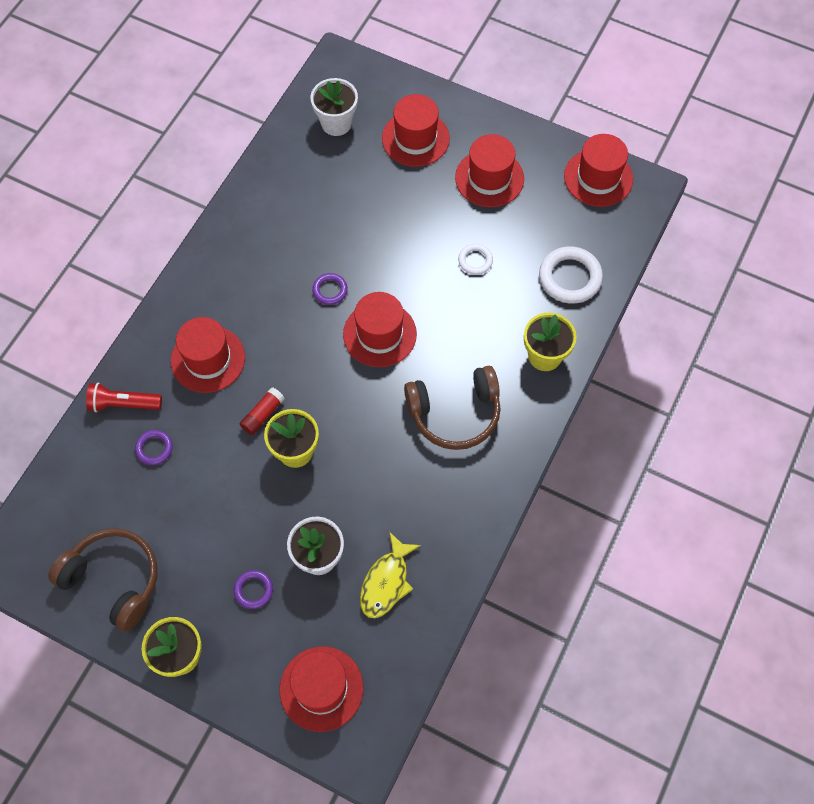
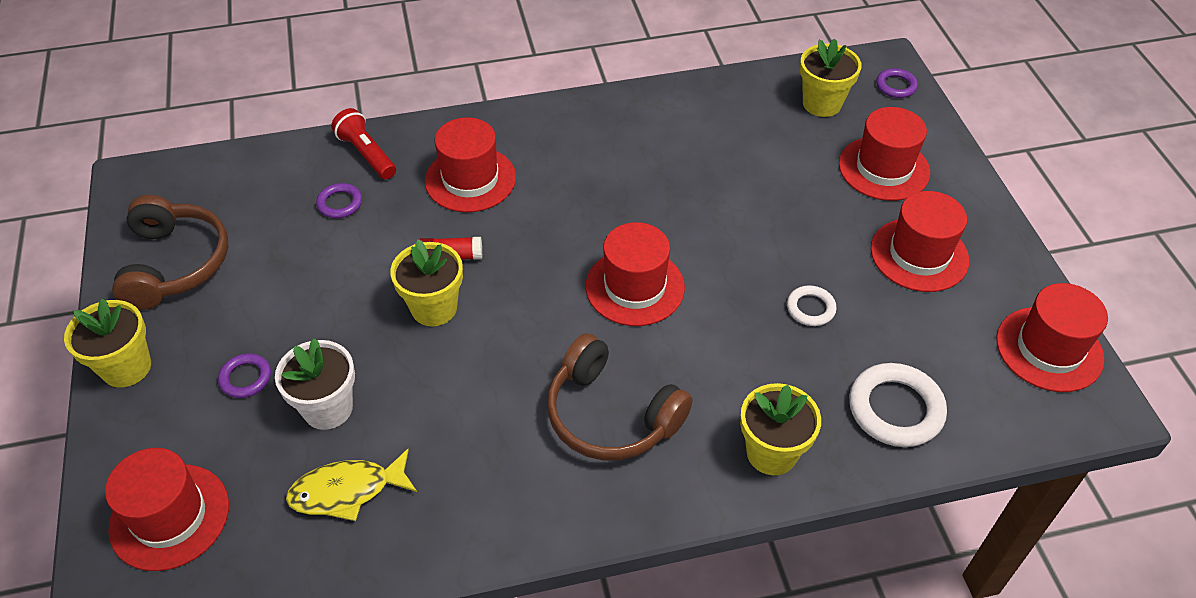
camera: 50 degrees right, 15 degrees down
(330, 290) = (640, 216): purple ring -> purple ring (896, 86)
(336, 123) = (822, 104): white flower pot -> yellow flower pot

